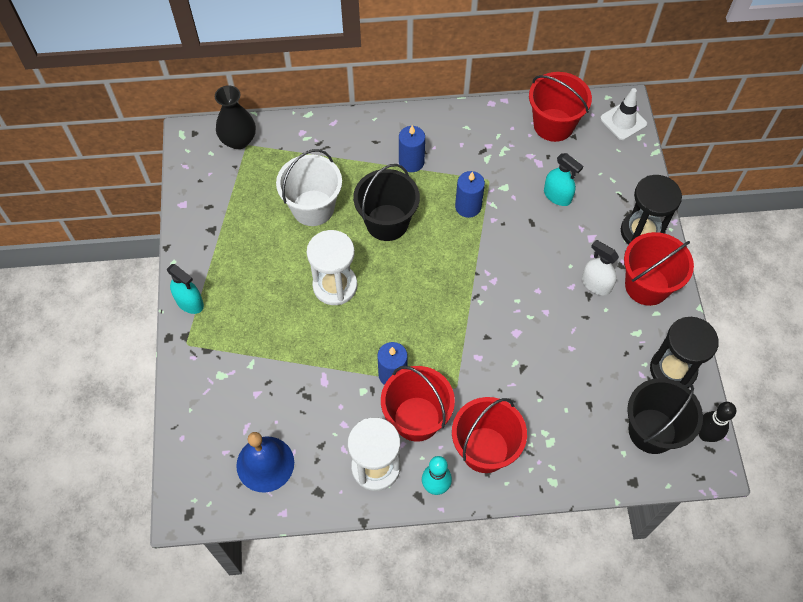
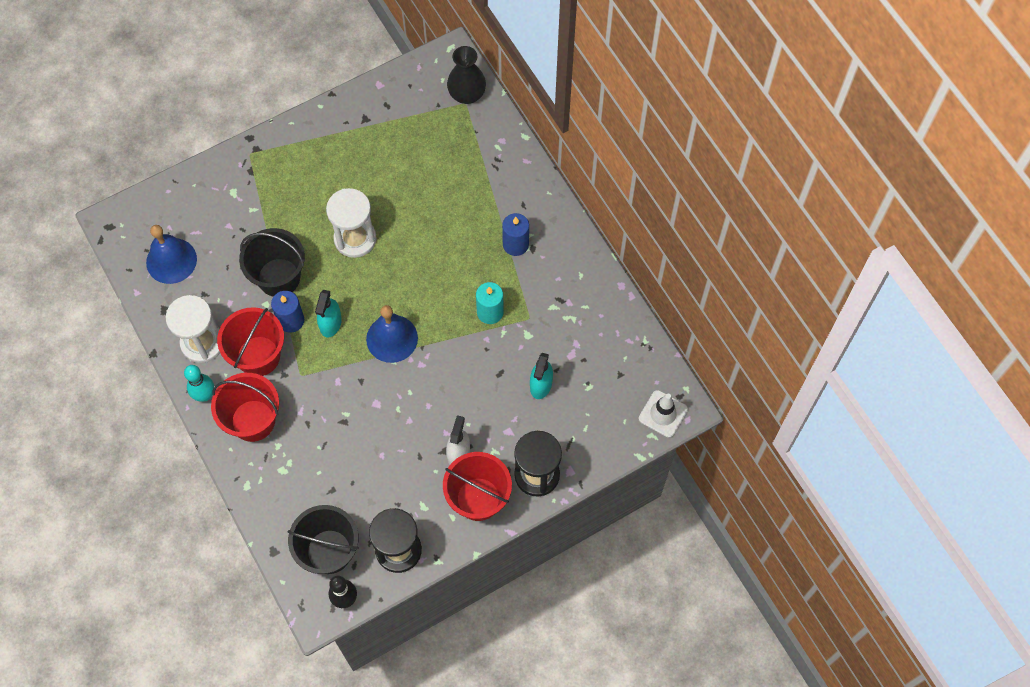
camera: 65 degrees right, 5 degrees up
(190, 302) = (288, 137): turquoise spray bottle -> turquoise spray bottle (330, 323)
(313, 208) = (425, 186): white bucket -> none
(387, 222) = (439, 252): black bucket -> black bucket (279, 277)
(455, 294) = (392, 338): none -> blue bell
(468, 207) = (490, 312): blue candle -> turquoise candle
(553, 125) = (624, 351): red bucket -> none

